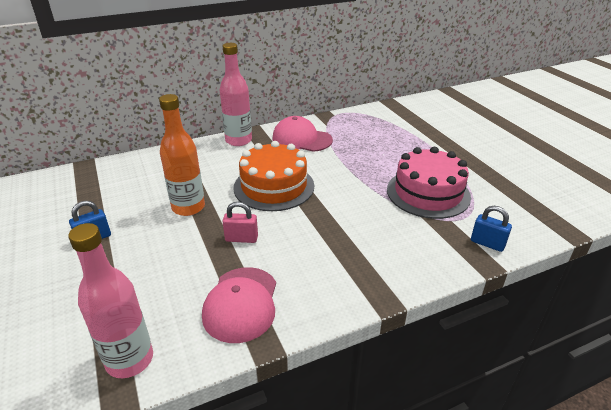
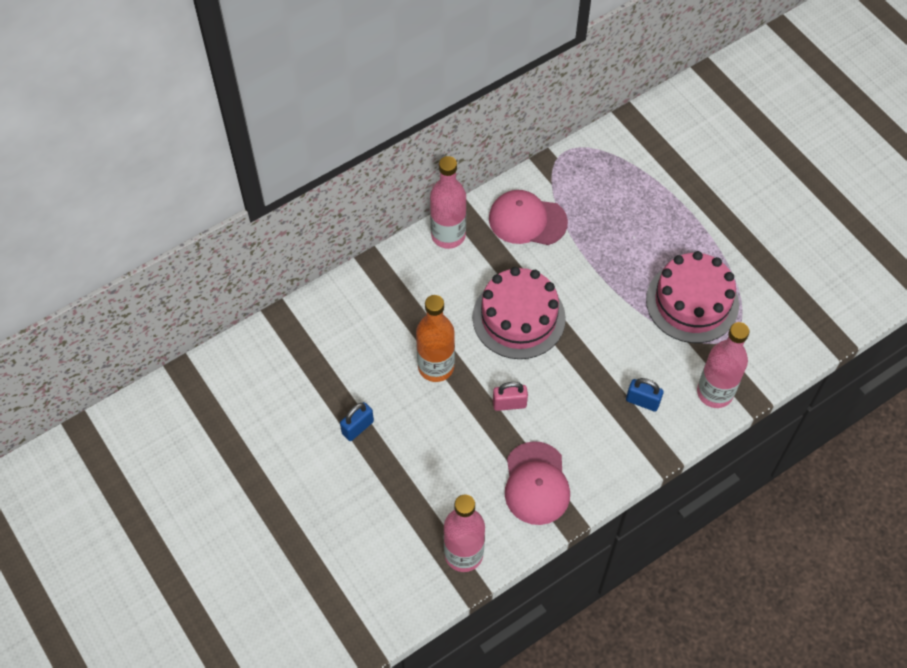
camera: 10 degrees left, 25 degrees up
(274, 186) = (518, 317): orange cake -> pink cake
(445, 254) = (714, 392): none -> pink bottle
(487, 243) = (755, 371): blue padlock -> blue padlock (642, 401)

